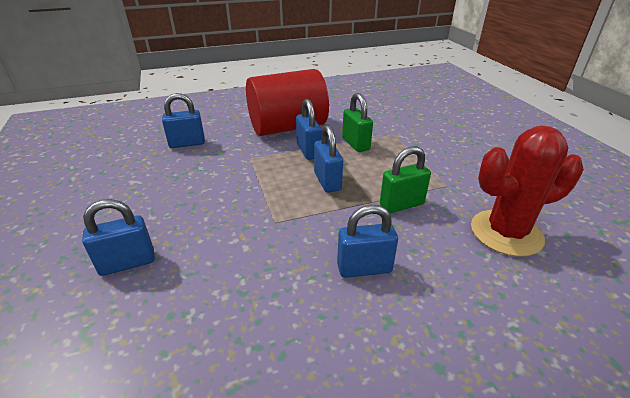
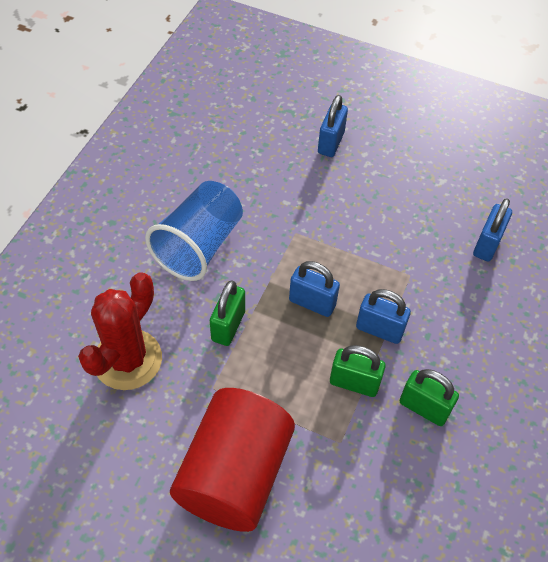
camera: 130 degrees right, 20 degrees up
(287, 127) = (452, 350): red cylinder -> red cylinder (234, 474)
(335, 122) = (424, 408): none -> green padlock
(364, 268) = (199, 245): blue padlock -> blue cup

